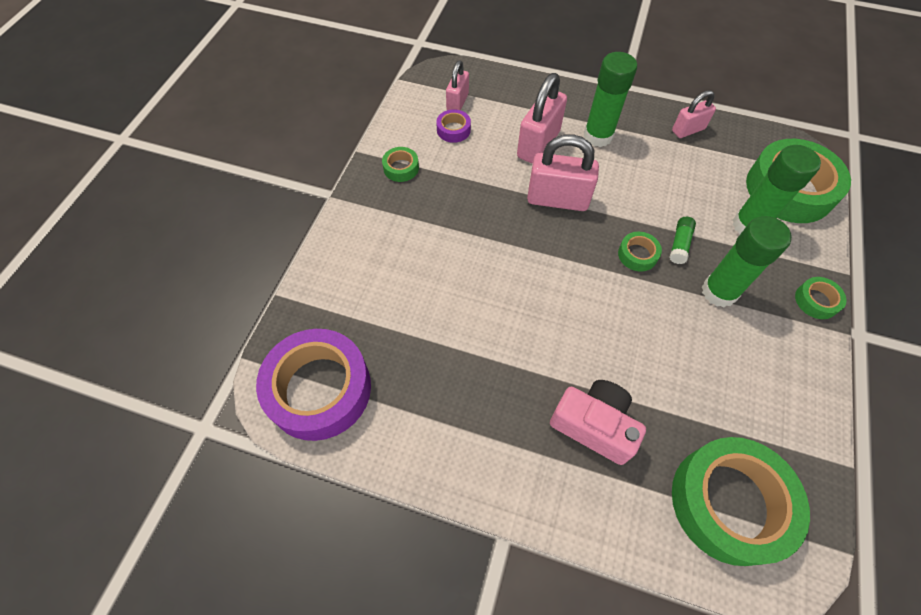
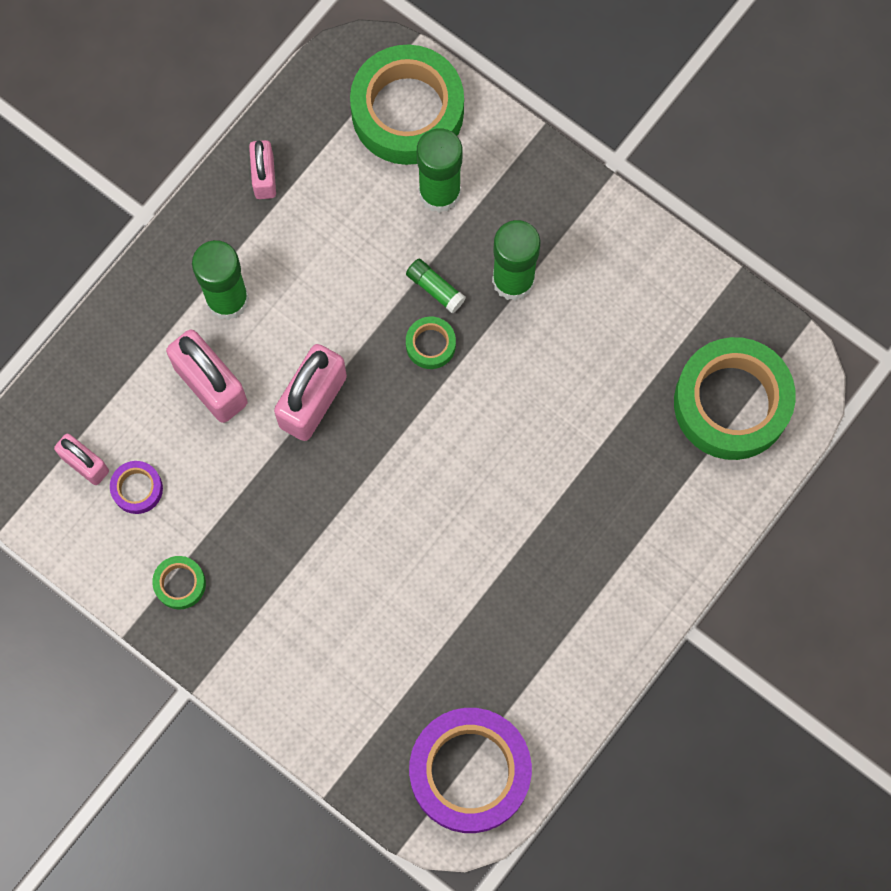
camera: 70 degrees left, 15 degrees up
(594, 425) = (613, 494): pink camera -> none
(816, 301) = (563, 182): green tape -> none

